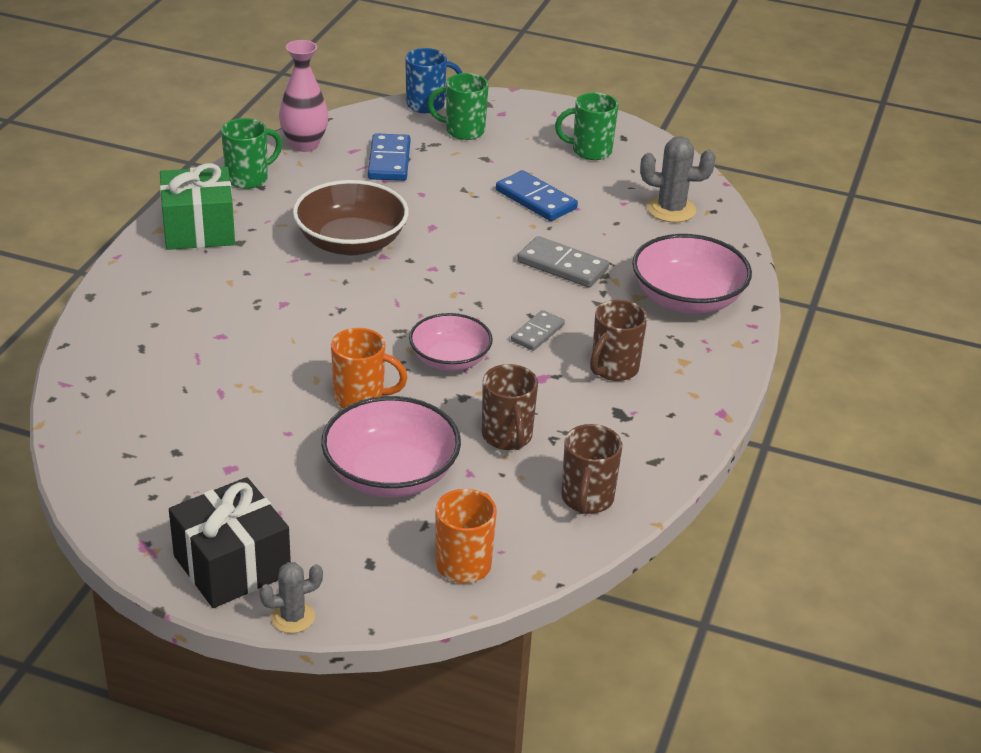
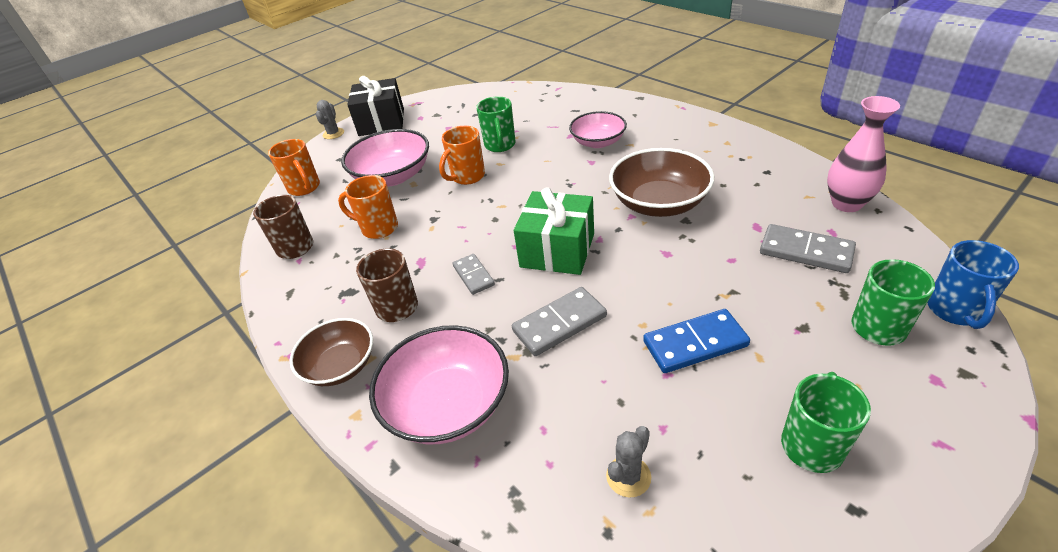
camera: 125 degrees right, 5 degrees up
(199, 229) = (706, 138): green gift -> green gift (557, 250)
(249, 178) = (783, 167): green mug -> green mug (500, 146)
(389, 161) = (805, 251): blue domino -> grey domino
(450, 359) = (476, 221): pink bowl -> pink bowl (598, 142)
(507, 437) = (378, 228): brown mug -> orange mug
(671, 209) = (628, 476): grey cactus -> grey cactus, size x0.64
(704, 374) = (340, 366): none -> brown bowl

